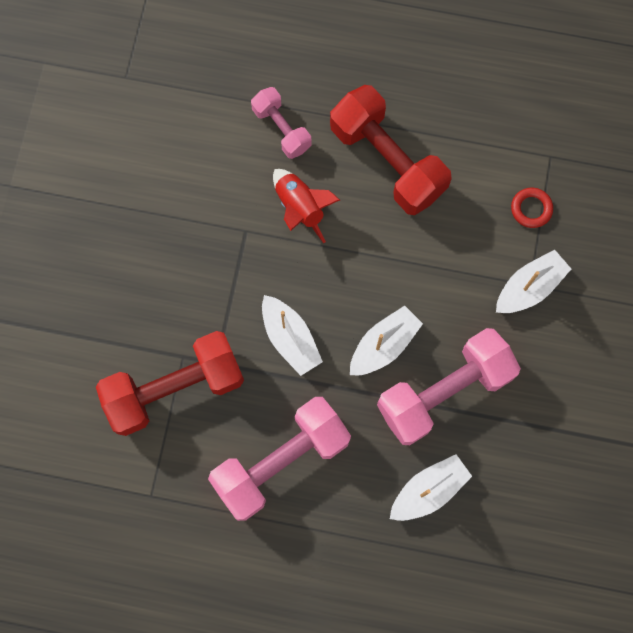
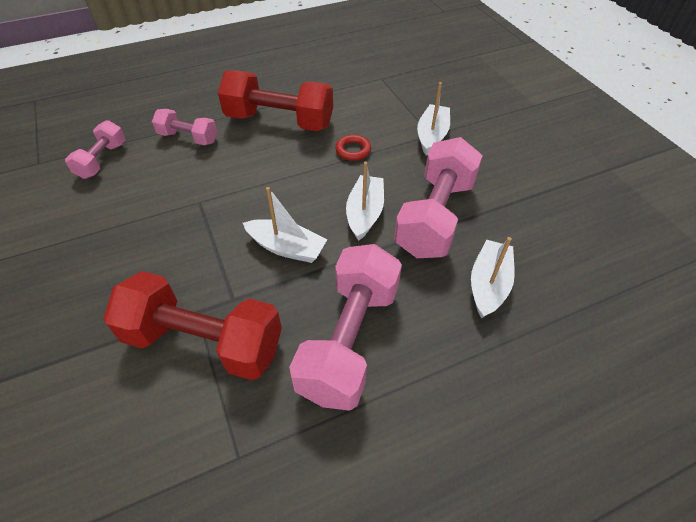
camera: 35 degrees left, 25 degrees down
(175, 388) = (204, 341): red dumbbell -> red dumbbell turned 75 degrees clockwise
(185, 112) = (102, 160): none -> pink dumbbell
(300, 207) = (234, 170): red rocket -> none
(531, 209) = (394, 102): red ring -> red ring (353, 150)

